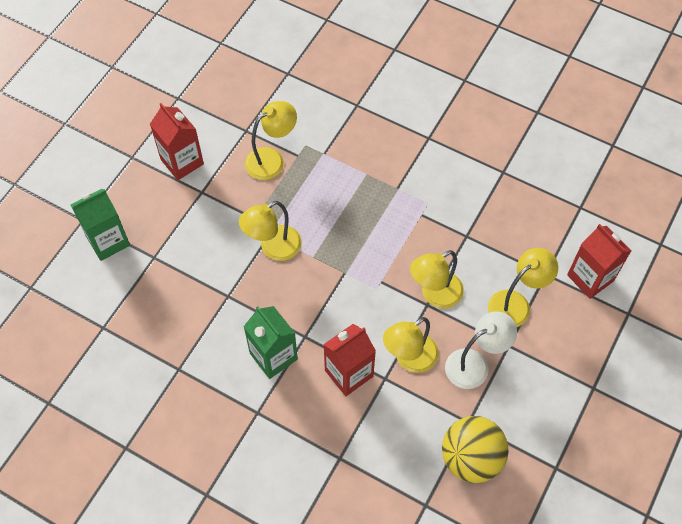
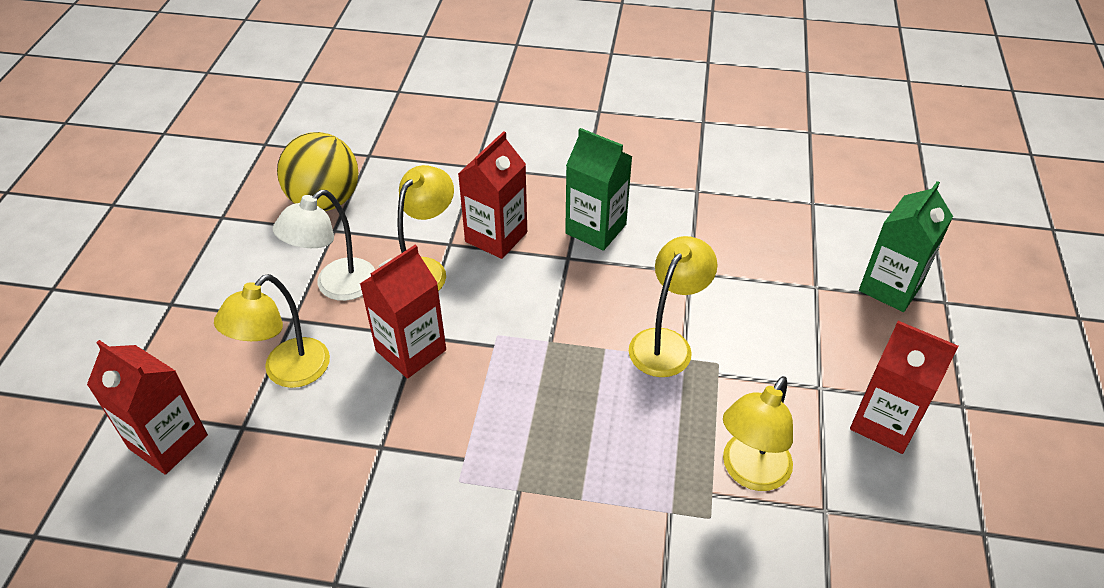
camera: 160 degrees right, 15 degrees down
(434, 295) = (411, 350): yellow lamp -> red carton

